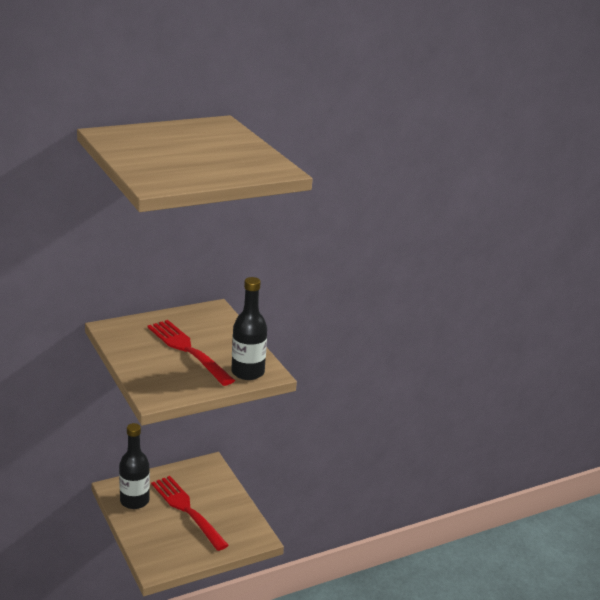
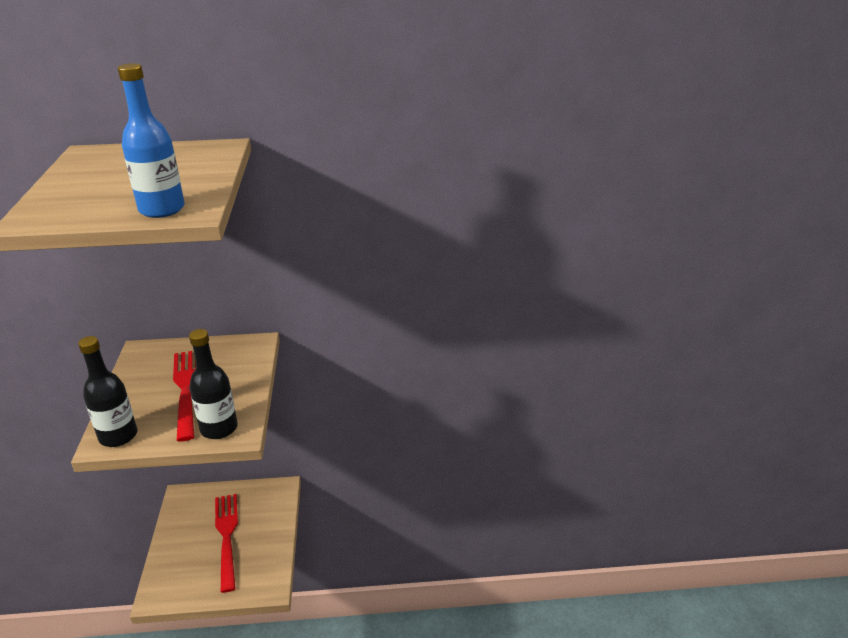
camera: 25 degrees right, 5 degrees up
(134, 501) = (188, 514): black bottle -> black bottle (118, 436)
(252, 170) = (162, 209): none -> blue bottle

